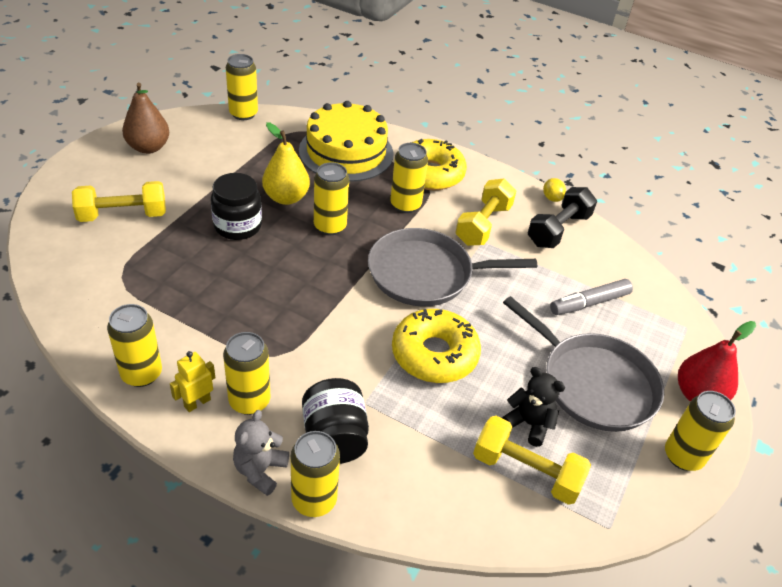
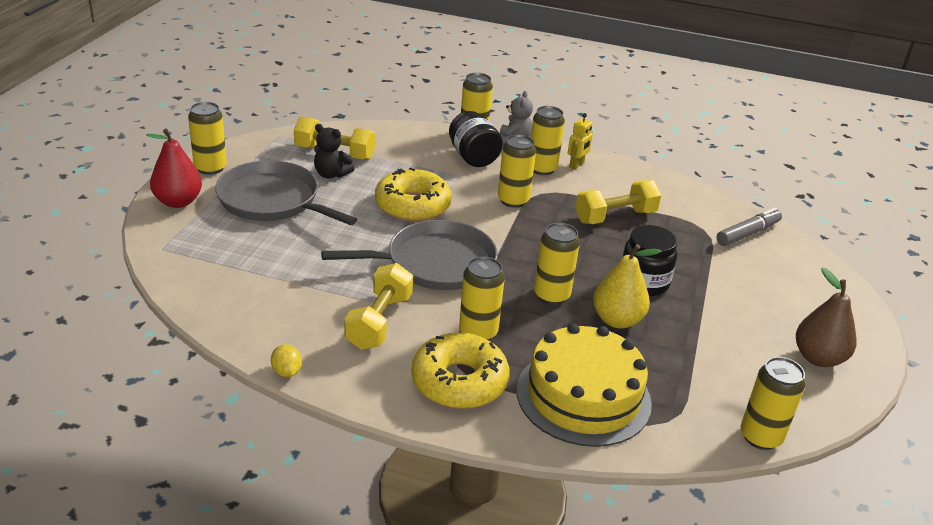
camera: 170 degrees right, 10 degrees down
(123, 215) = (758, 277): yellow dumbbell -> yellow dumbbell (615, 217)
(141, 374) = (627, 175): yellow can -> yellow can (513, 200)
(558, 230) = (284, 329): black dumbbell -> none
(589, 303) = (262, 257): grey marker -> grey marker (748, 234)

